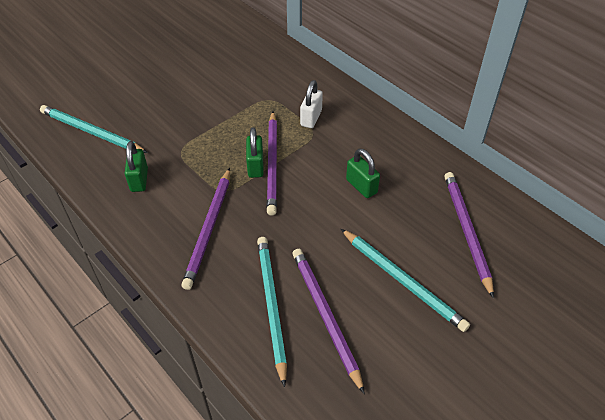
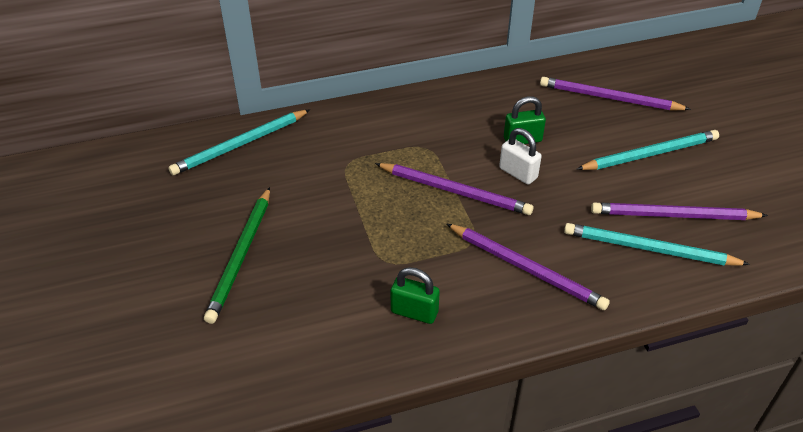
camera: 65 degrees left, 5 degrees down
(91, 132) = (292, 343): turquoise pencil -> turquoise pencil (240, 145)
(154, 84) = (241, 256): none -> green pencil
(255, 166) = (450, 205): green padlock -> none
(311, 118) = (402, 141): white padlock -> white padlock (518, 173)

